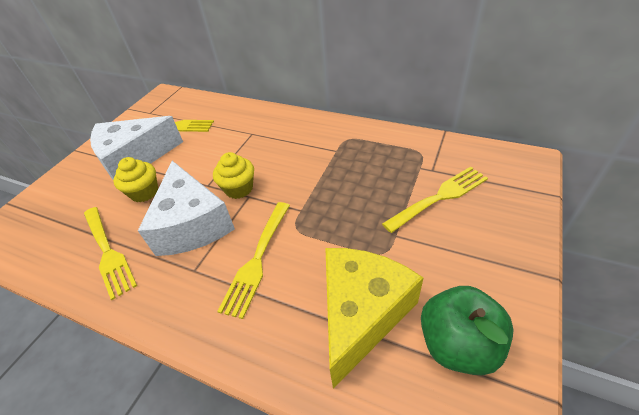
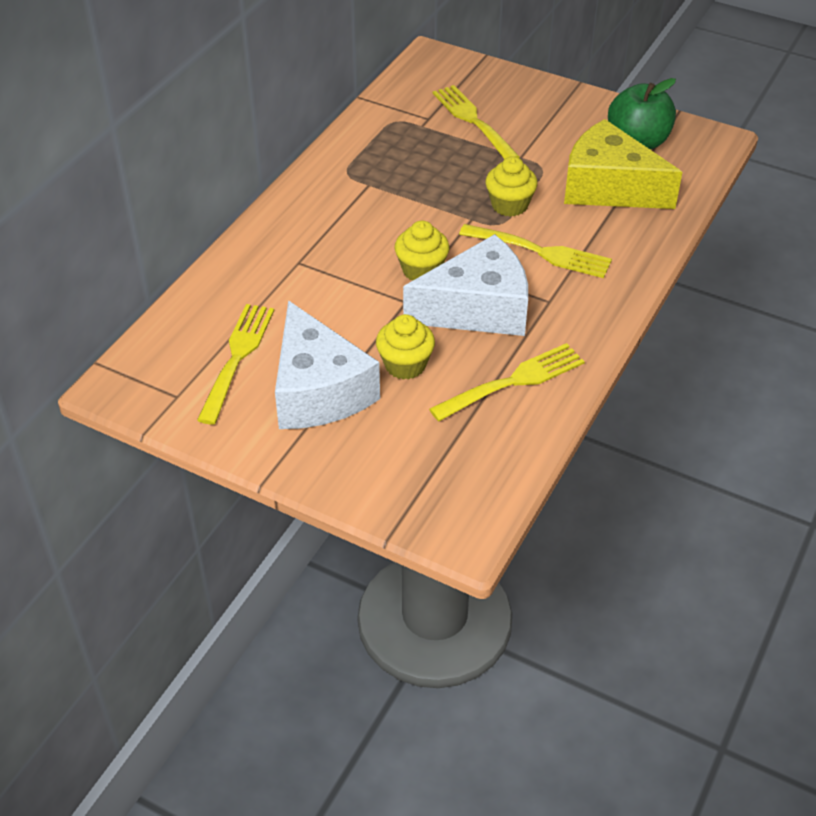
camera: 90 degrees left, 0 degrees up
(321, 233) = (509, 205): none -> yellow cupcake

